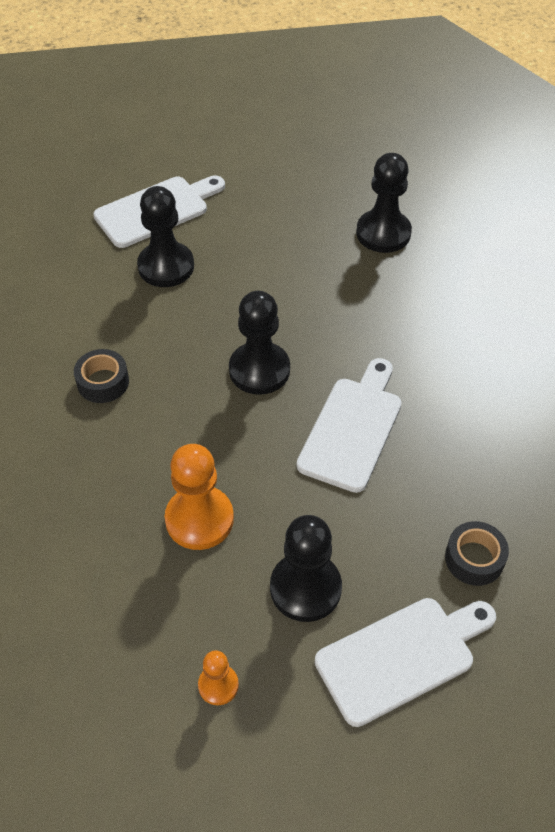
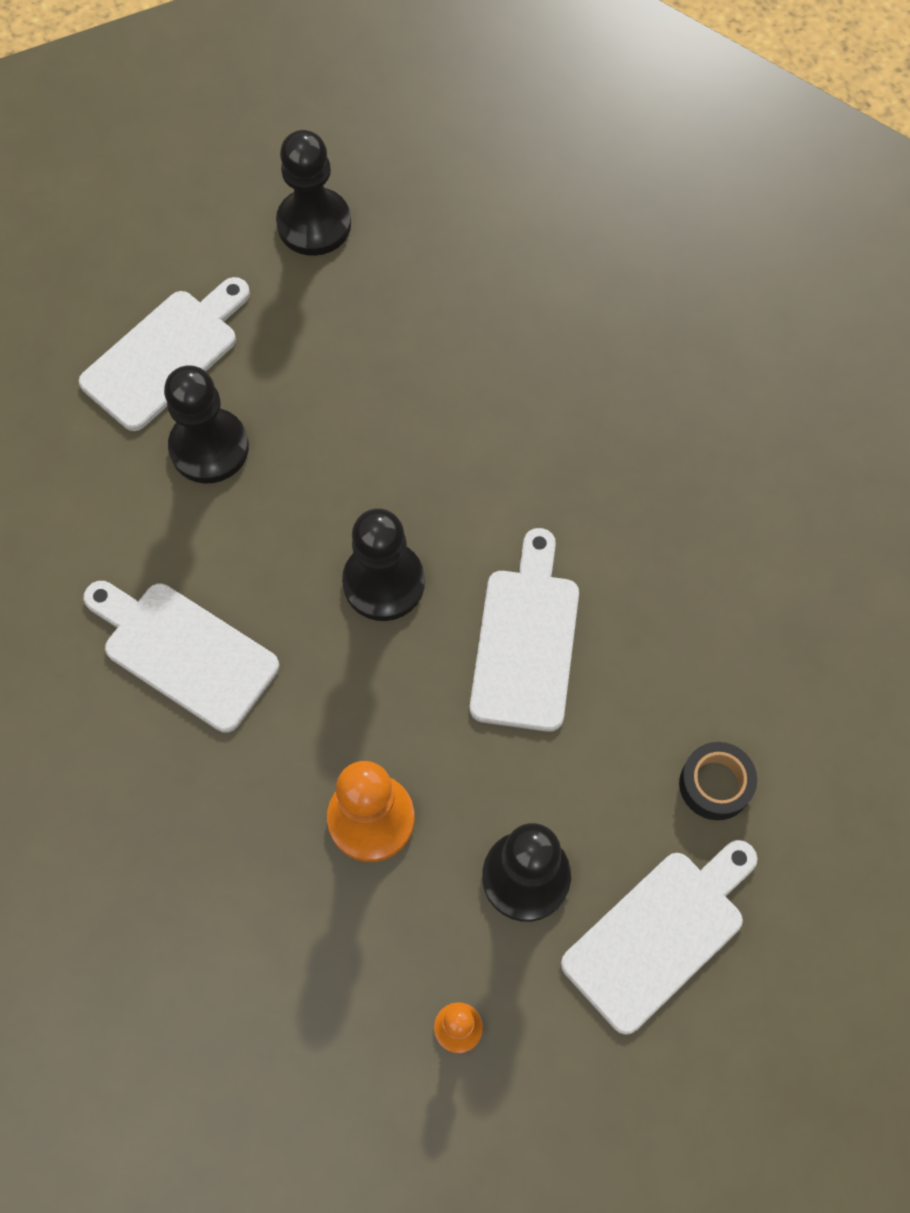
camera: 15 degrees left, 15 degrees up
(103, 382) = (184, 652): black tape -> white cutting board
(383, 233) = (490, 322): black pawn -> black pawn (314, 224)

